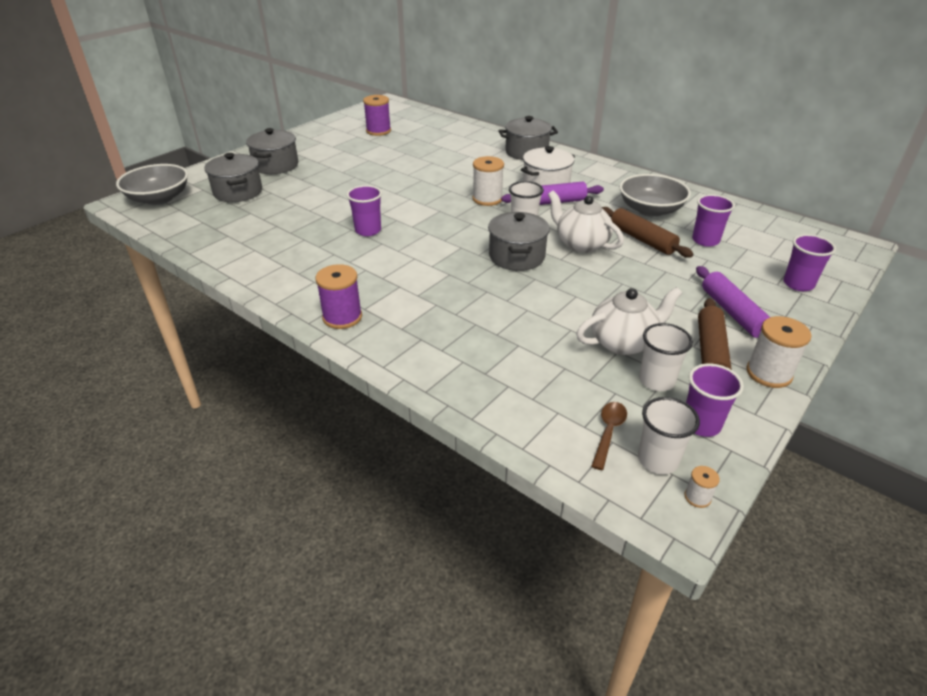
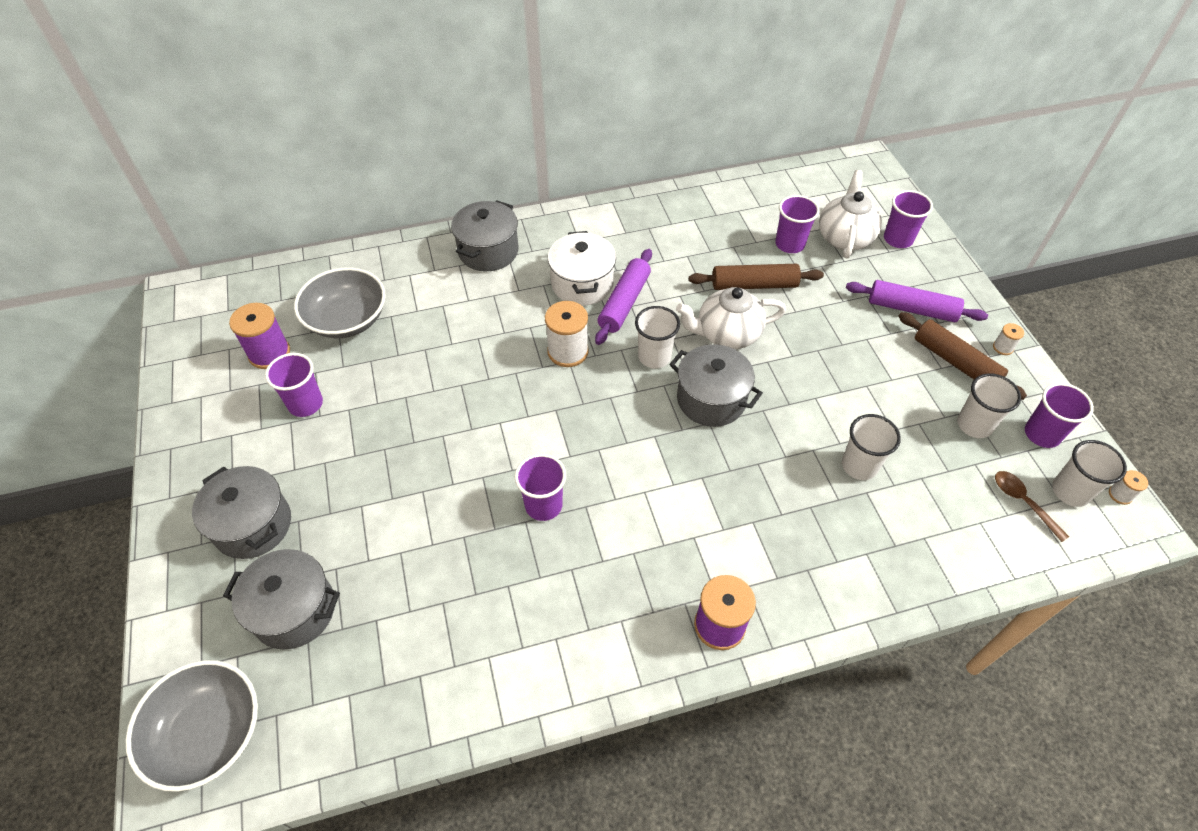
camera: 55 degrees left, 15 degrees up
(359, 149) = (305, 404): none -> purple cup
(538, 334) = (859, 465): none -> white cup
(623, 342) = (909, 411): white teapot -> white teapot (844, 237)
(650, 210) = (705, 241): grey bowl -> grey bowl (347, 319)
(768, 373) = (1003, 347): white spool -> white spool, size x0.49

